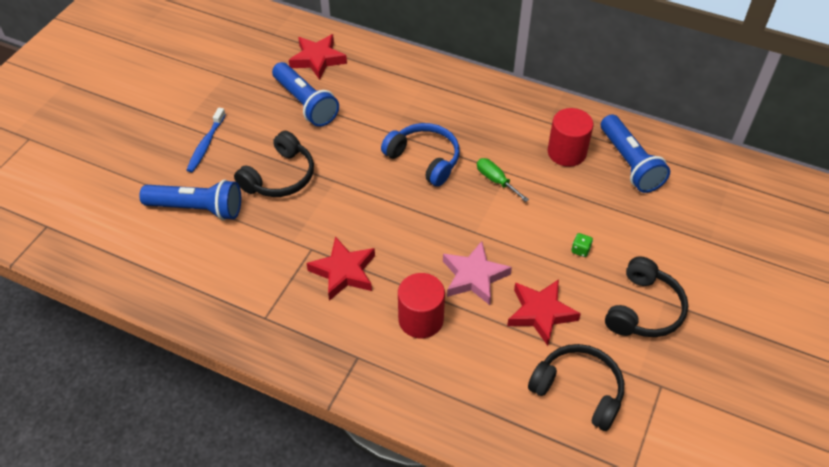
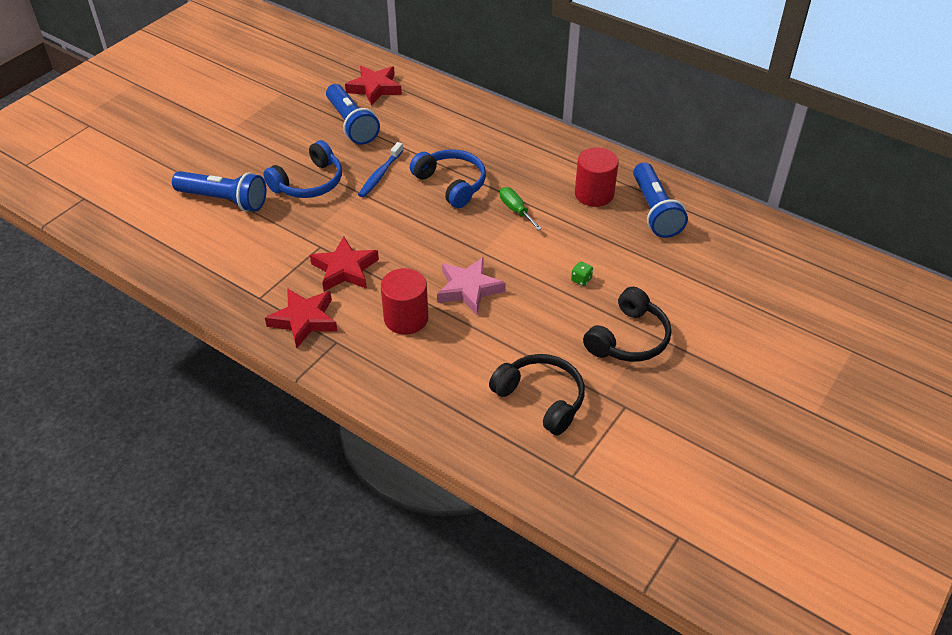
camera: 10 degrees right, 5 degrees down
(206, 144) = (248, 148): blue toothbrush -> blue toothbrush (380, 175)
(280, 177) = (309, 183): black headphones -> blue headphones
(540, 313) = (524, 328): red star -> red star (304, 320)

